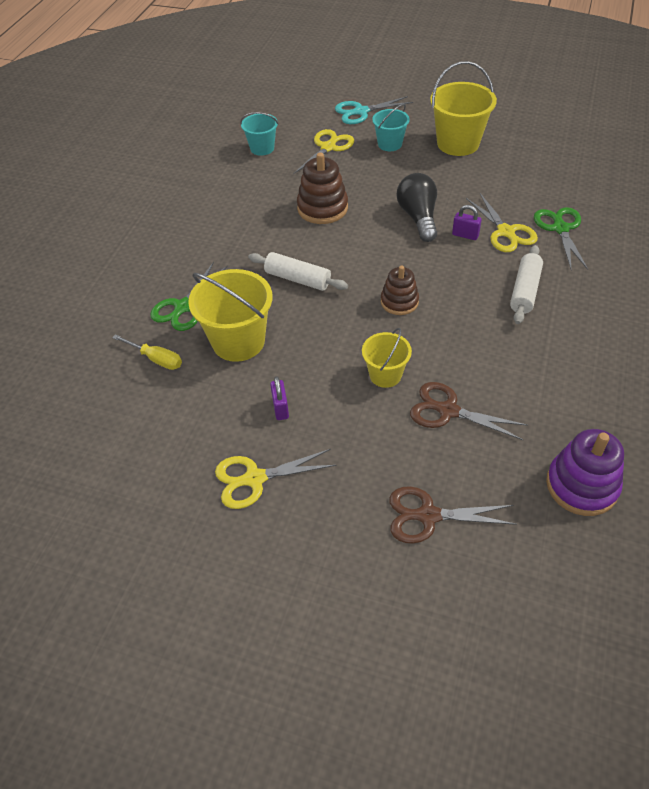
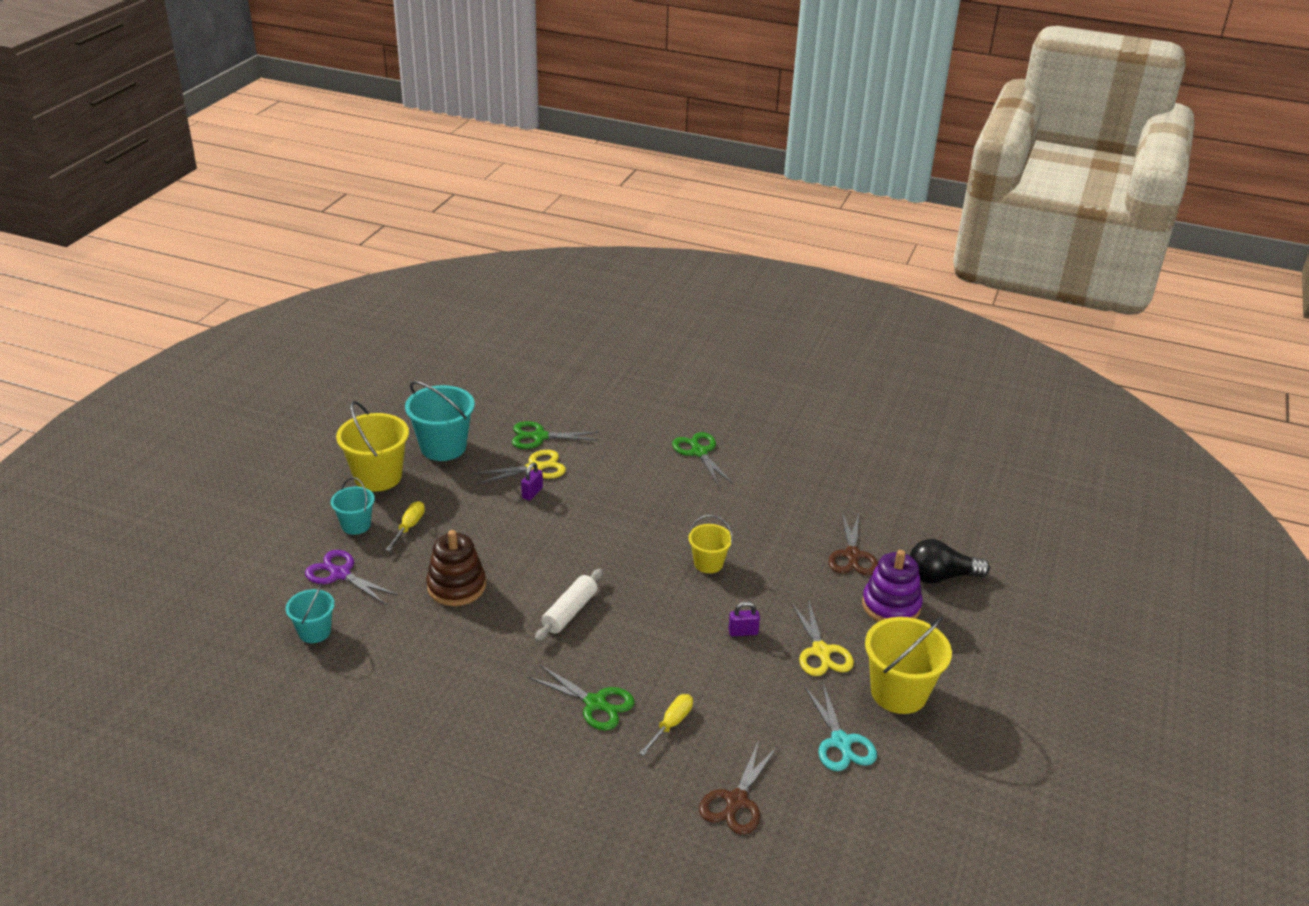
camera: 90 degrees left, 15 degrees down
(238, 341) = (654, 659): yellow bucket -> yellow bucket (898, 692)
(328, 148) = (340, 574): yellow scissors -> purple scissors
(361, 112) = (276, 541): turquoise scissors -> turquoise scissors (840, 742)
(394, 171) = (409, 527): none -> yellow screwdriver
(399, 302) = (617, 545): brown stacking toy -> none
(418, 217) = (496, 519): black light bulb -> black light bulb (941, 576)
(448, 411) = (751, 532): brown scissors -> brown scissors (736, 801)
(516, 171) = (443, 447): none -> turquoise bucket
(525, 291) = (617, 470): white rolling pin -> none
(581, 485) = (822, 478): purple stacking toy -> purple stacking toy (891, 606)
(587, 357) = (699, 452): none -> green scissors

